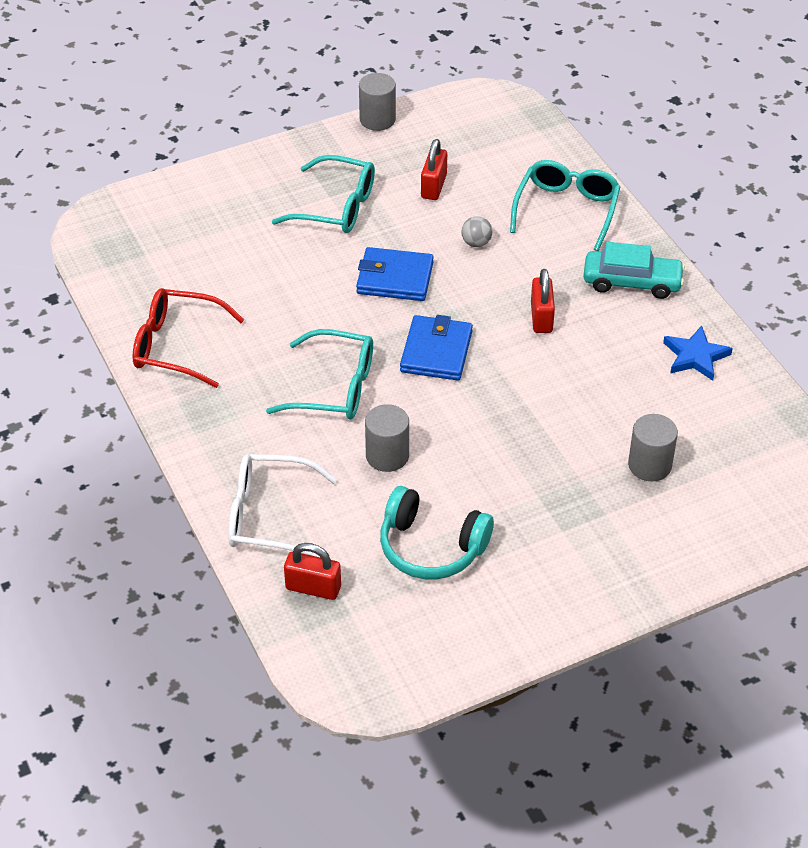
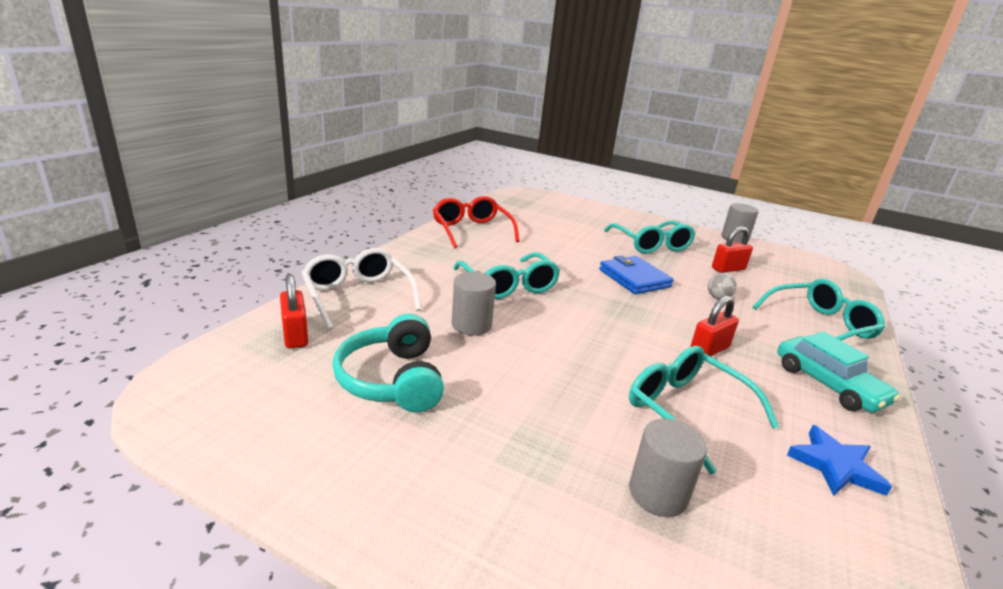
camera: 50 degrees right, 20 degrees down
(436, 351) = (600, 314): blue wallet -> none
(594, 391) = (686, 410): none -> turquoise glasses

